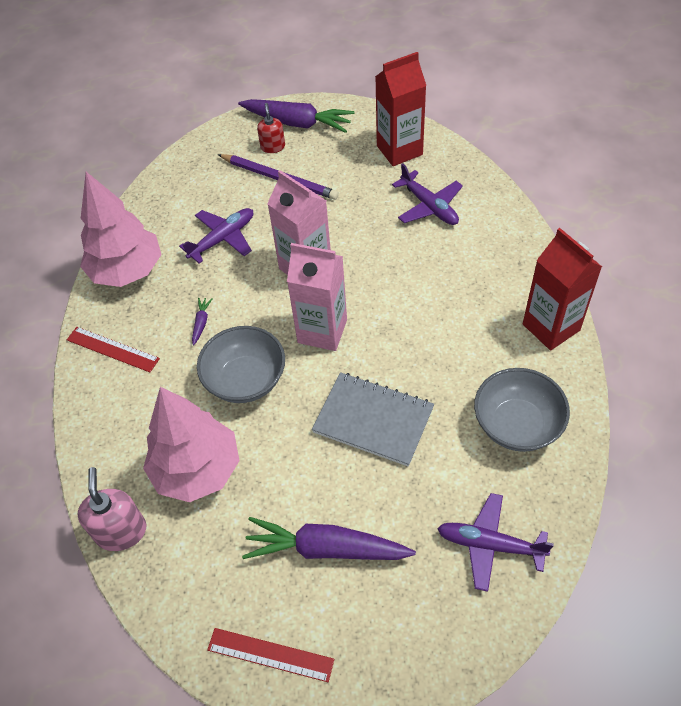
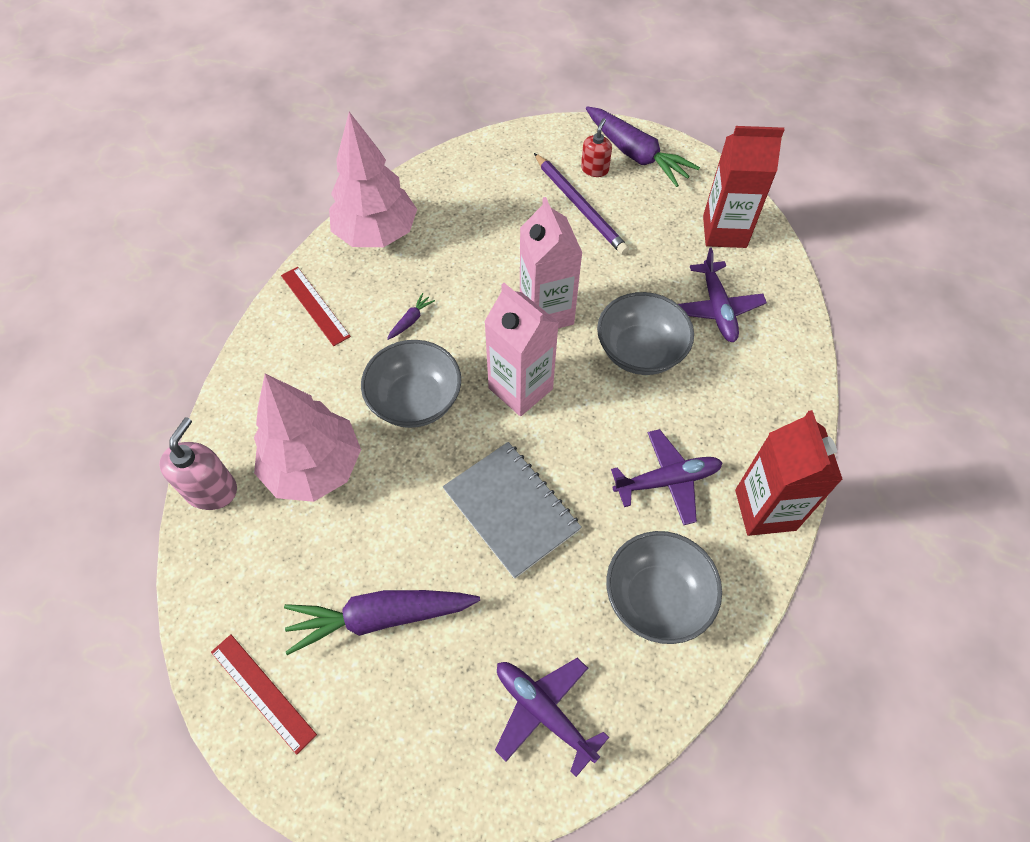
camera: 25 degrees right, 5 degrees up
(223, 239) = (485, 243): purple plane -> purple plane (667, 480)
(326, 549) = (381, 617): purple carrot -> purple carrot turned 45 degrees counterclockwise
(394, 262) = (640, 351): none -> grey bowl

